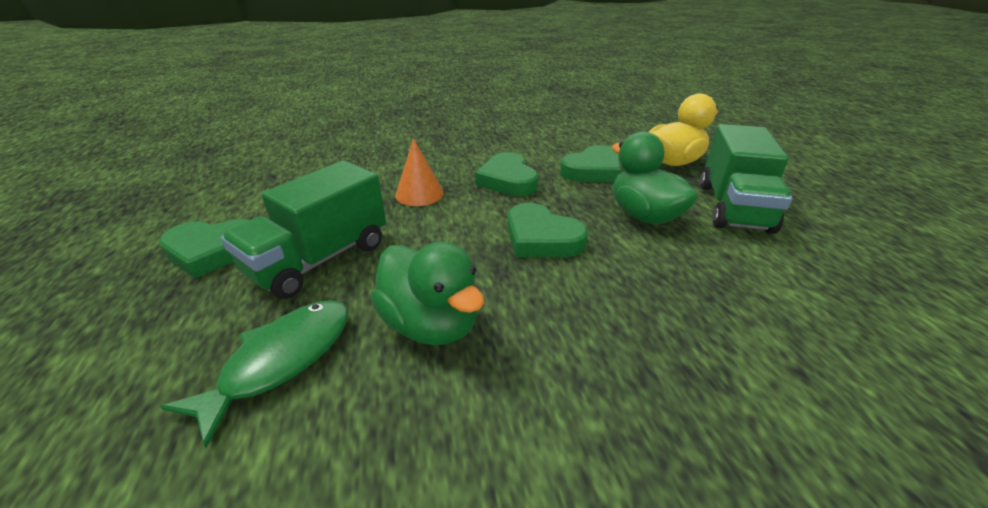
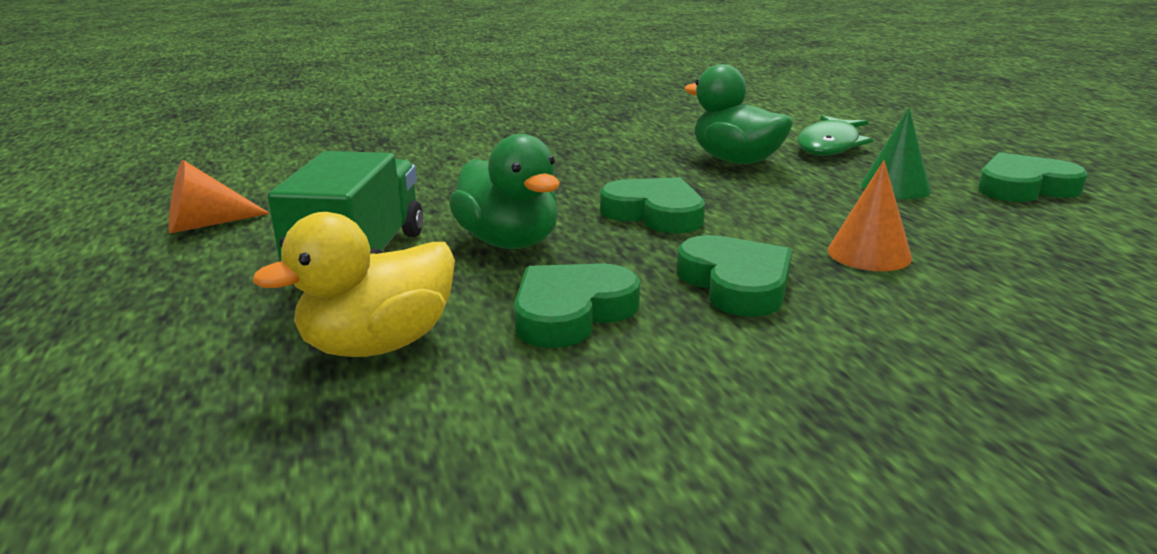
camera: 175 degrees right, 10 degrees down
(319, 259) = (895, 187): green truck -> green cone
(900, 248) = (206, 224): none -> orange cone

